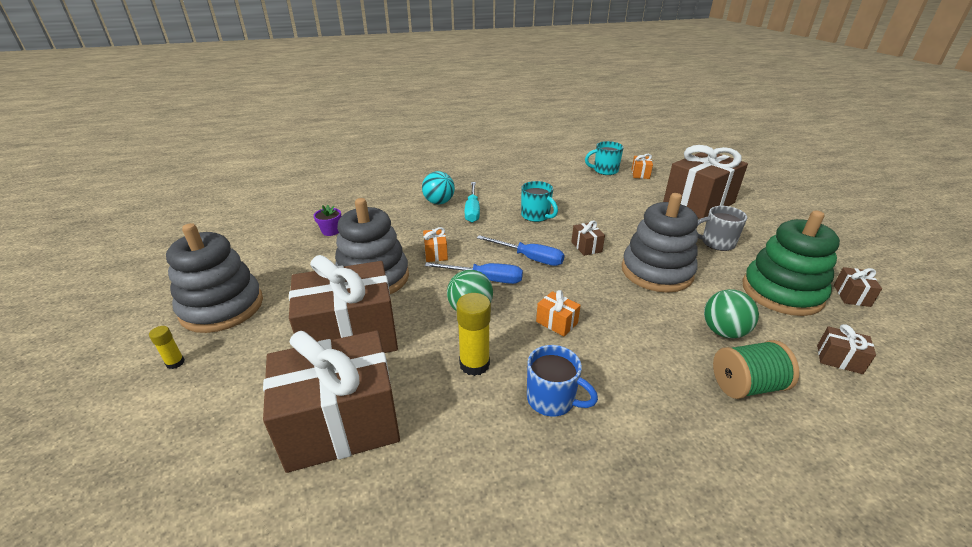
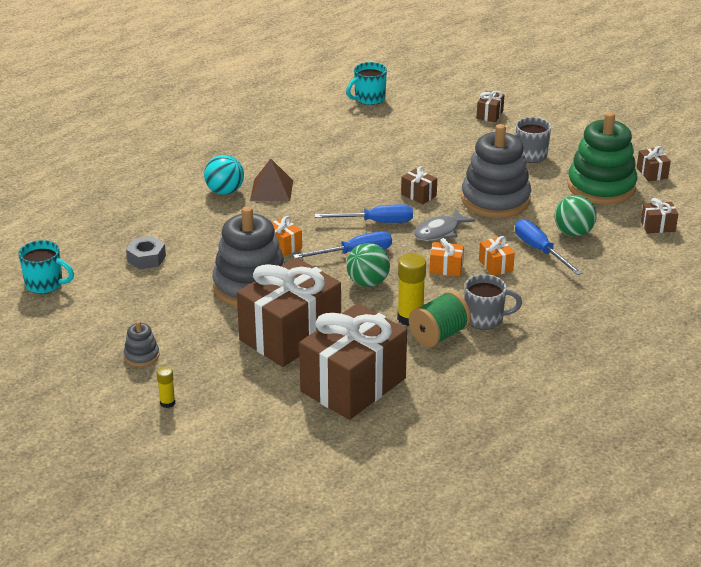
camera: 30 degrees left, 0 degrees up
(222, 307) = (141, 356): grey stacking toy -> grey stacking toy, size x0.44
(331, 231) = (146, 258): purple flower pot -> grey nut
(472, 210) = (272, 190): turquoise screwdriver -> brown pyramid
(536, 216) = (343, 177): turquoise mug -> turquoise mug (45, 284)
(552, 399) = (485, 319): blue mug -> grey mug
(579, 284) = (439, 232): none -> grey fish
(640, 174) = (410, 93): orange gift -> orange gift (495, 265)
(672, 338) = (540, 250): none -> blue screwdriver
(698, 203) = (489, 114): brown gift -> brown gift, size x0.40
(746, 385) = (606, 265): green spool -> green spool (439, 335)

